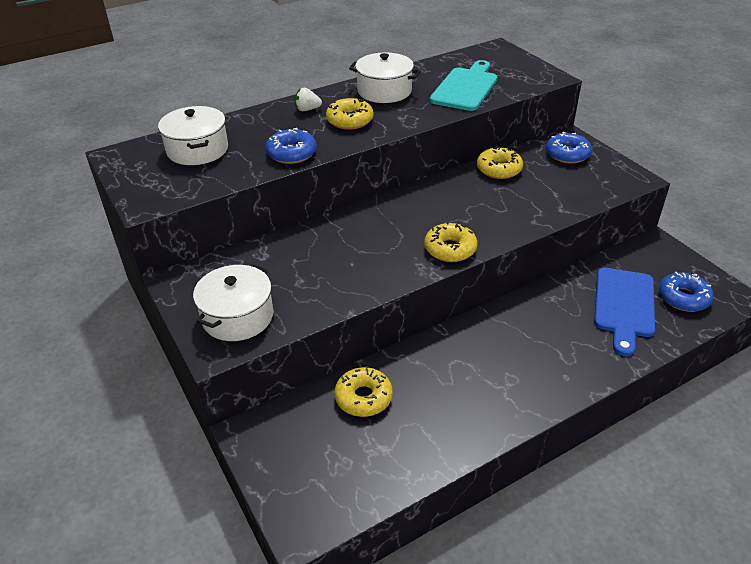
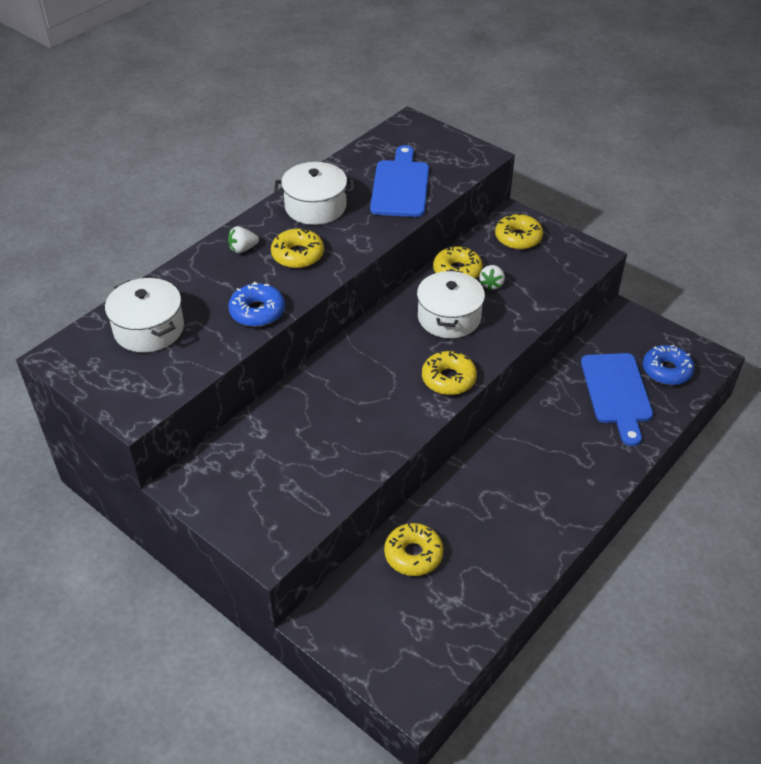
camera: 20 degrees left, 5 degrees up
(237, 316) = (272, 508): white pot -> white pot (449, 317)
(466, 87) = (400, 186): turquoise cutting board -> blue cutting board
(526, 184) = (491, 284): none -> white strawberry
(567, 154) = (518, 238): blue donut -> yellow donut

